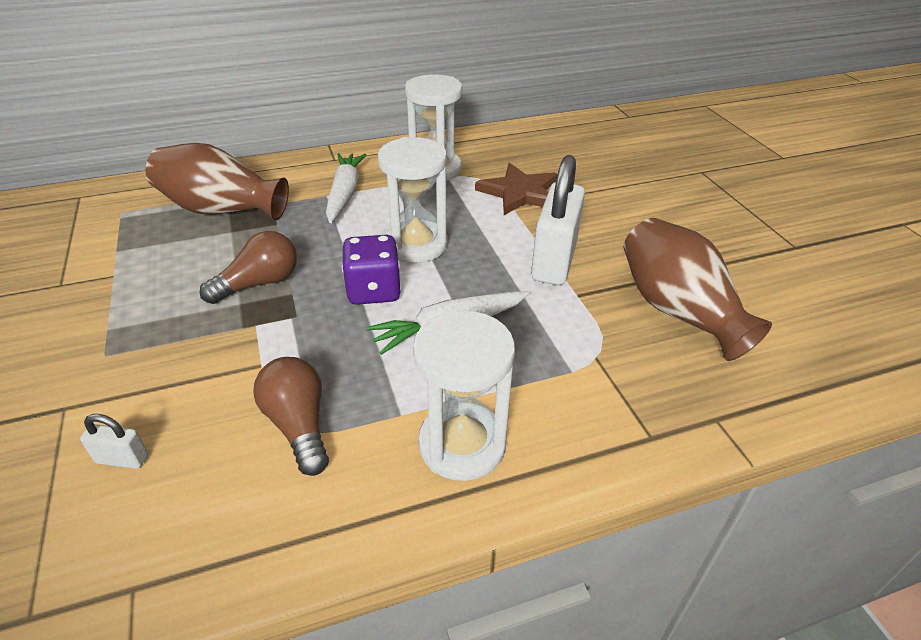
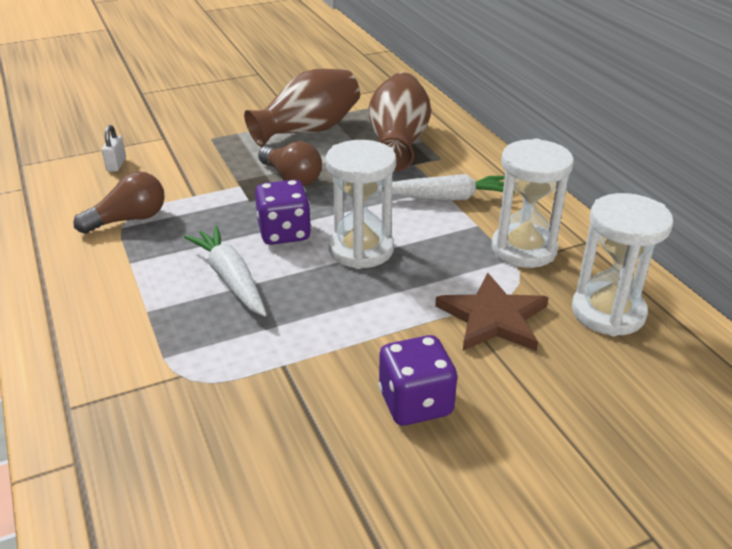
camera: 85 degrees right, 5 degrees down
(462, 444) = (90, 294): white hourglass -> white hourglass (608, 312)
(554, 261) = (344, 347): white padlock -> none
(614, 234) = (415, 403): none -> purple dice
(678, 311) = (253, 451): brown vase -> brown vase (308, 130)

